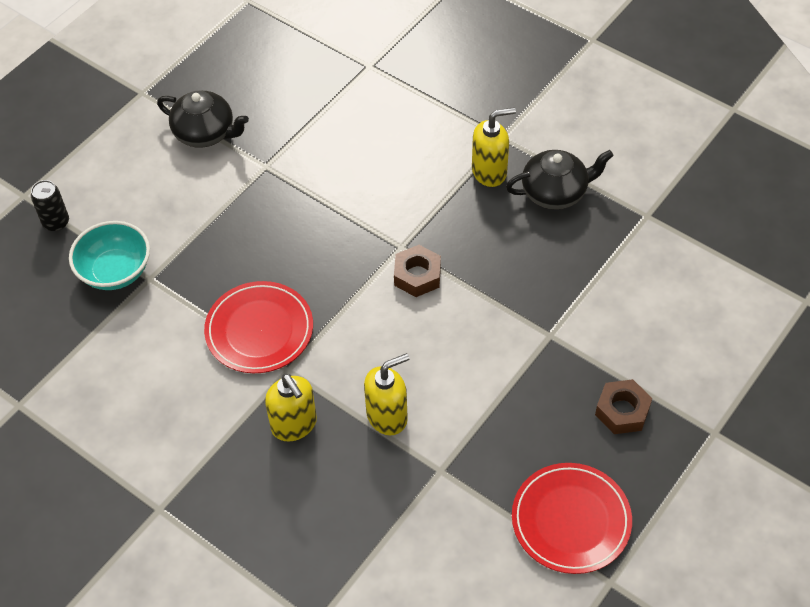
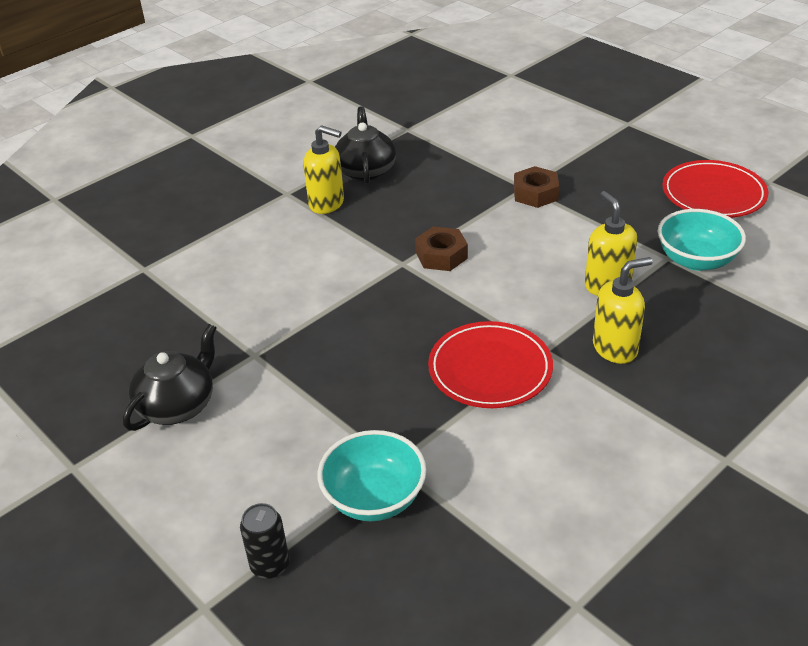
camera: 80 degrees left, 15 degrees down
(439, 497) = (696, 260): none -> turquoise bowl
(489, 172) = (327, 203): yellow soap dispenser -> yellow soap dispenser turned 120 degrees clockwise
(622, 411) = (606, 160): brown nut -> brown nut (535, 193)

